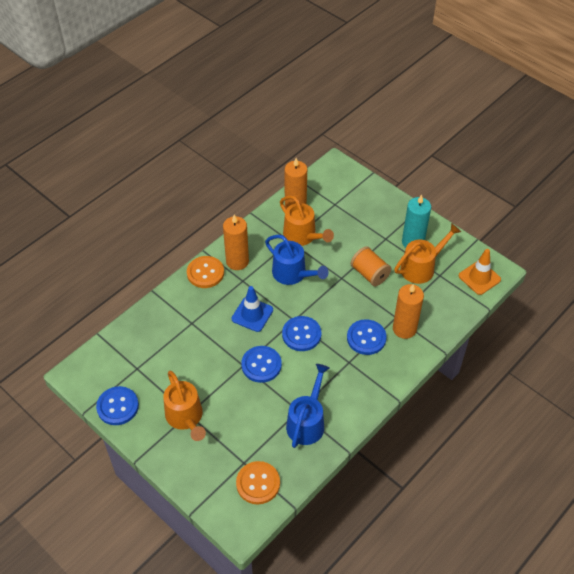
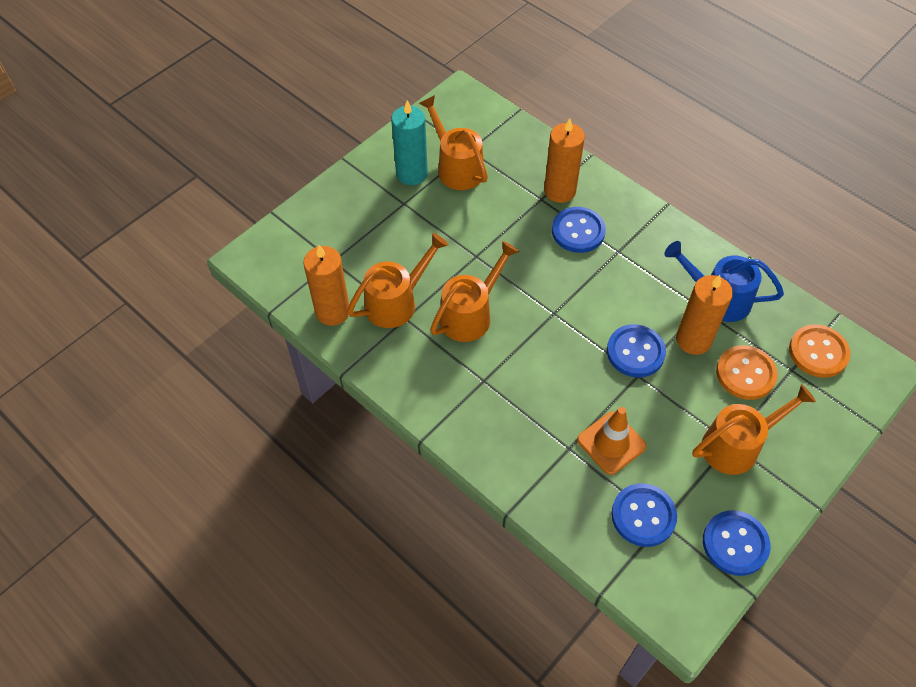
camera: 90 degrees left, 5 degrees up
(205, 273) = (469, 434): orange button -> orange button (745, 374)
(237, 261) = (445, 389): orange candle -> orange candle (693, 340)
(252, 314) = (547, 365): blue traffic cone -> none
(293, 274) = (470, 314): blue watering can -> orange watering can
(301, 334) = (578, 304): blue button -> blue button (643, 516)
(369, 274) = (469, 223): orange spool -> none
(479, 278) = (473, 111): orange traffic cone -> orange traffic cone (611, 443)

